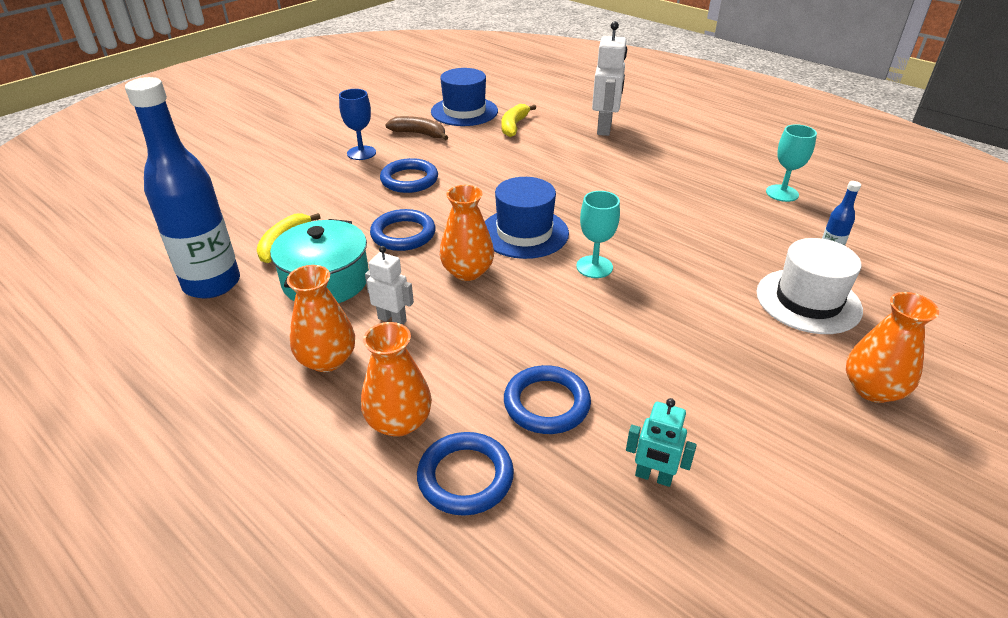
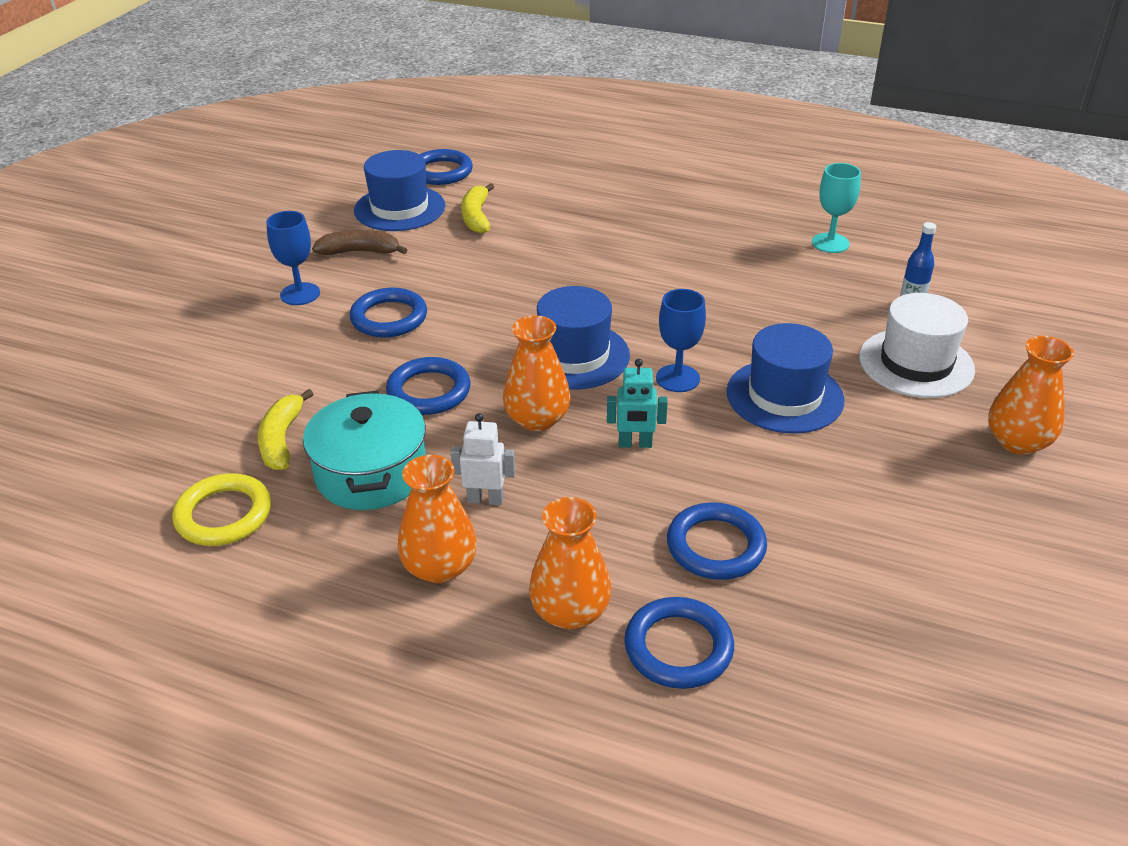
camera: 20 degrees left, 0 degrees up
(212, 284) = (224, 515): blue bottle -> yellow ring
(508, 93) = (441, 172): none -> blue ring
(594, 267) = (677, 378): turquoise goblet -> blue goblet
(604, 128) = (590, 199): white robot -> none
(653, 477) = (862, 589): turquoise robot -> turquoise robot (635, 444)
(675, 300) = (784, 396): none -> blue hat

